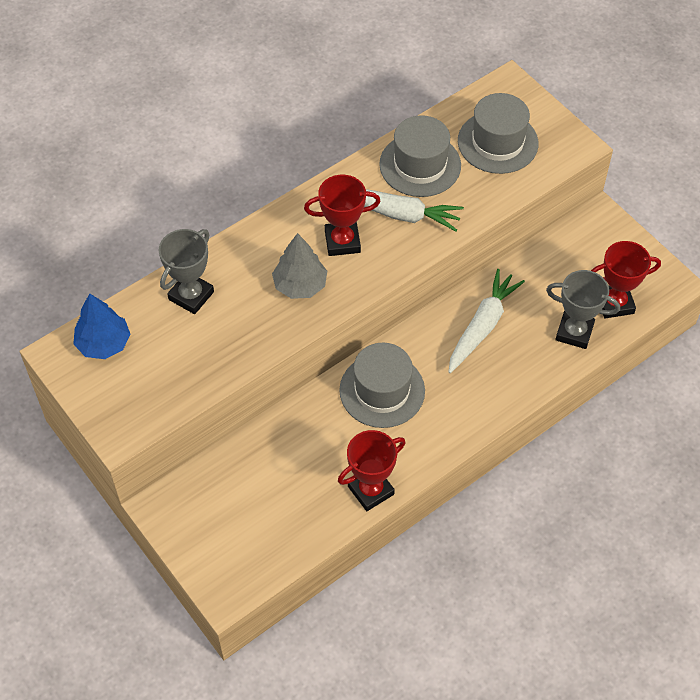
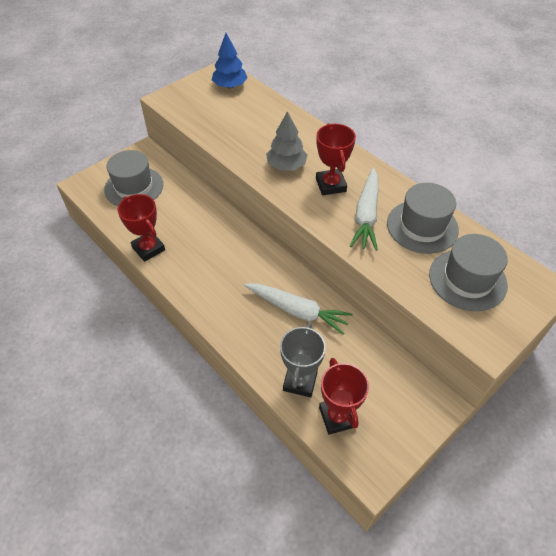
camera: 85 degrees right, 5 degrees down
(191, 296) = (270, 116): grey trophy -> none
(382, 390) = (232, 250): grey hat -> grey hat (134, 187)

